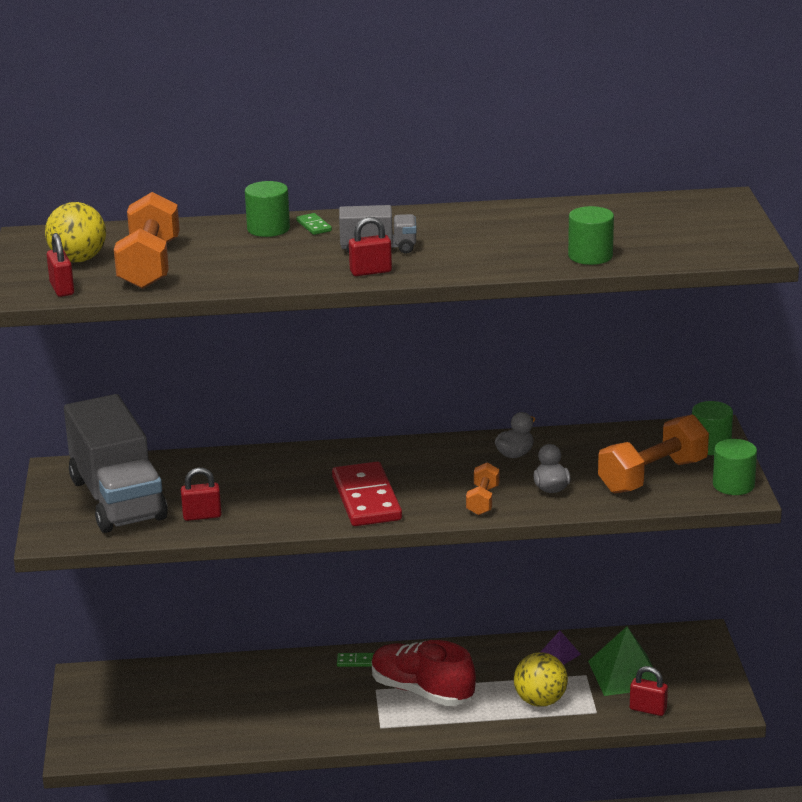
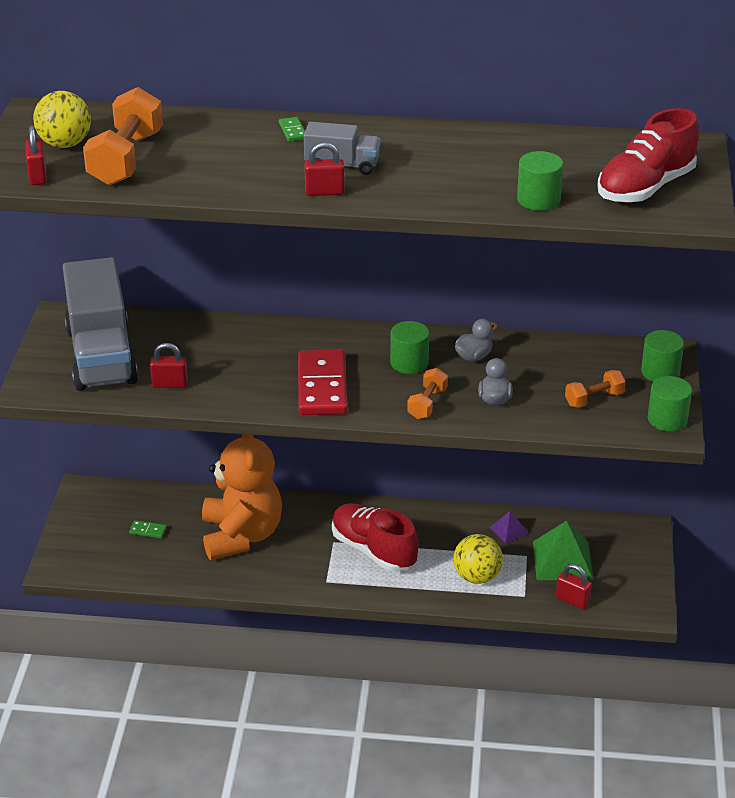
camera: 10 degrees right, 10 degrees up
(268, 229) = (249, 129): green cylinder -> green cylinder (409, 363)
(273, 696) = (241, 535): none -> orange teddy bear
(355, 661) = (324, 511): green domino -> green domino (148, 531)
(652, 476) = (594, 399): orange dumbbell -> orange dumbbell, size x0.54
(691, 236) = (645, 187): none -> red shoe

